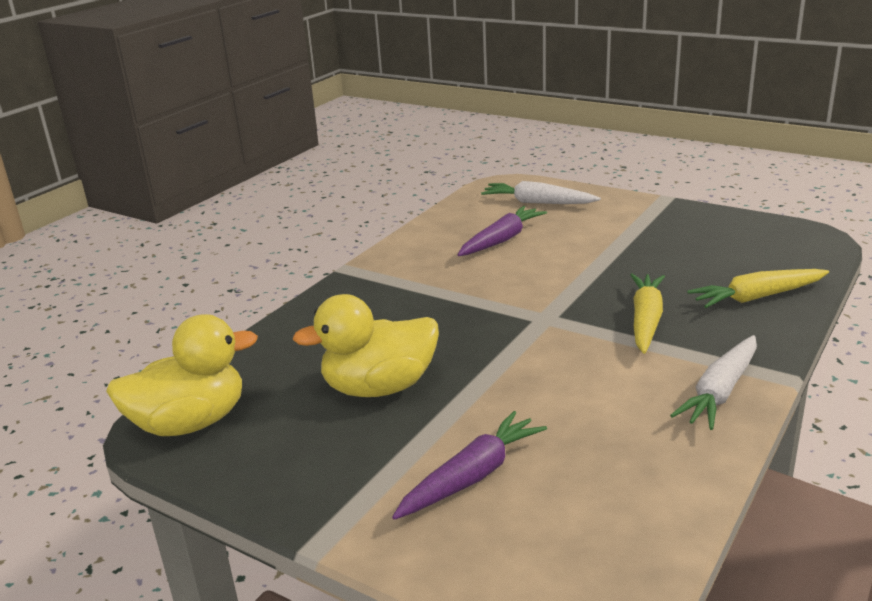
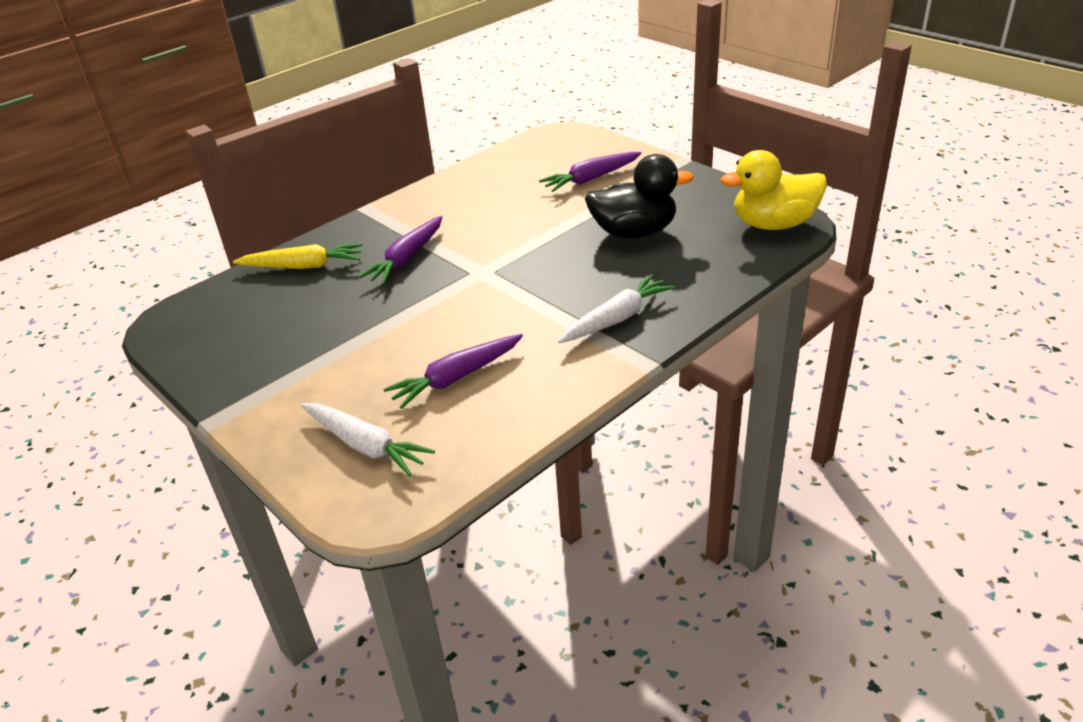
camera: 165 degrees left, 10 degrees up
(379, 387) = (634, 232): yellow duck -> black duck
(646, 320) = (407, 258): yellow carrot -> purple carrot
(720, 392) = (414, 204): white carrot -> white carrot (616, 319)

